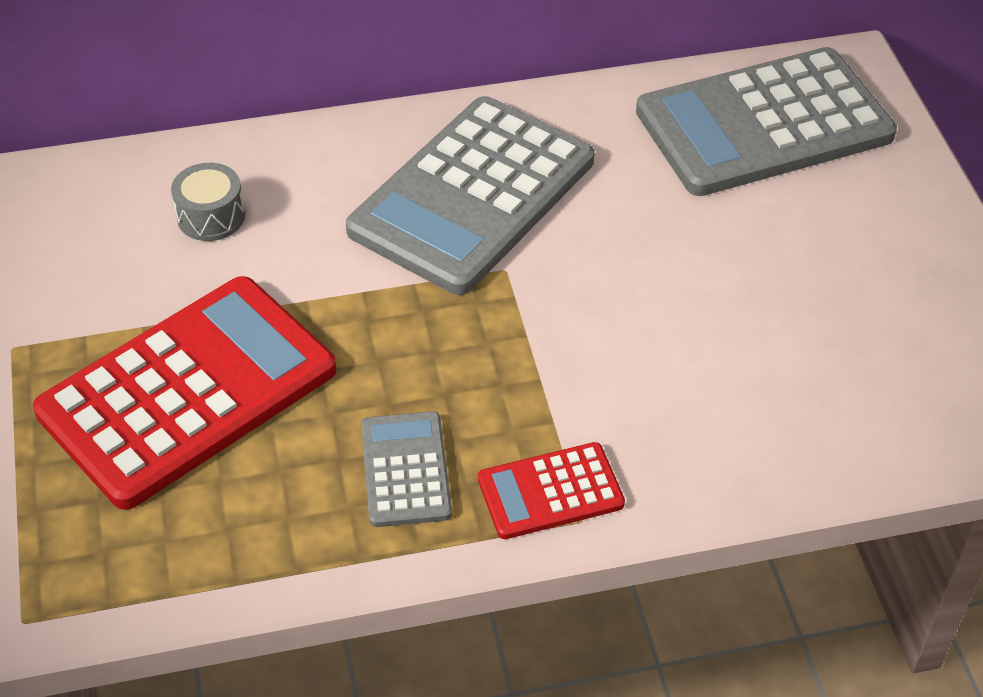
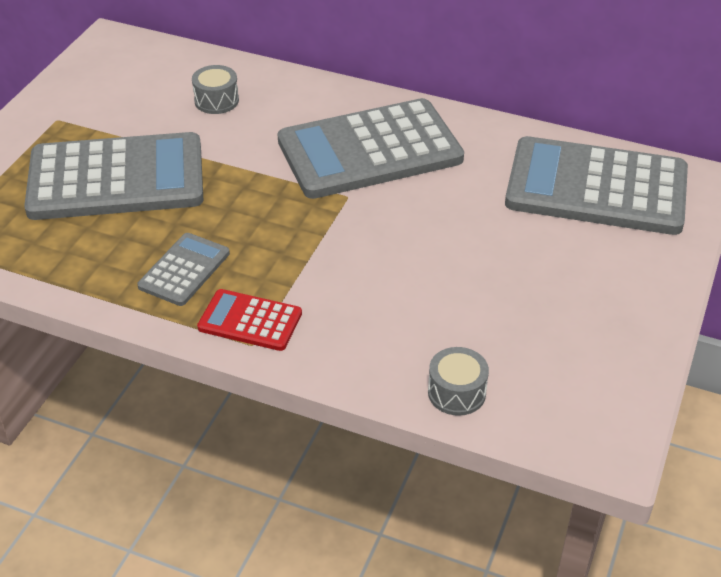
camera: 35 degrees right, 5 degrees down
(188, 391) = (116, 178): red calculator -> grey calculator
(853, 450) = (456, 392): none -> grey drum

